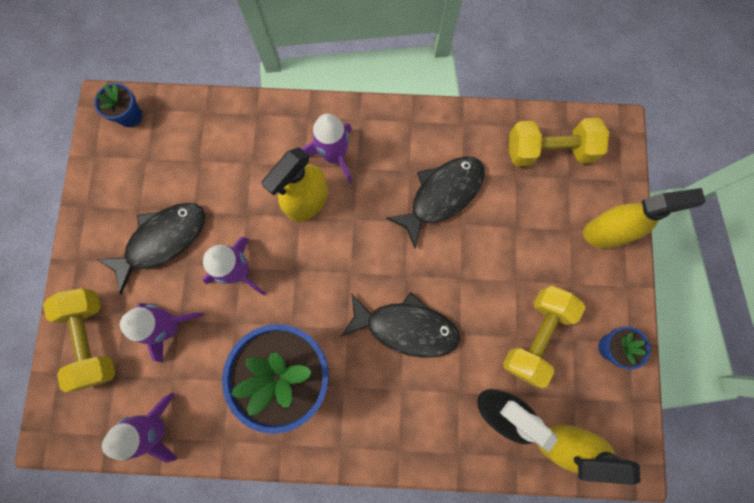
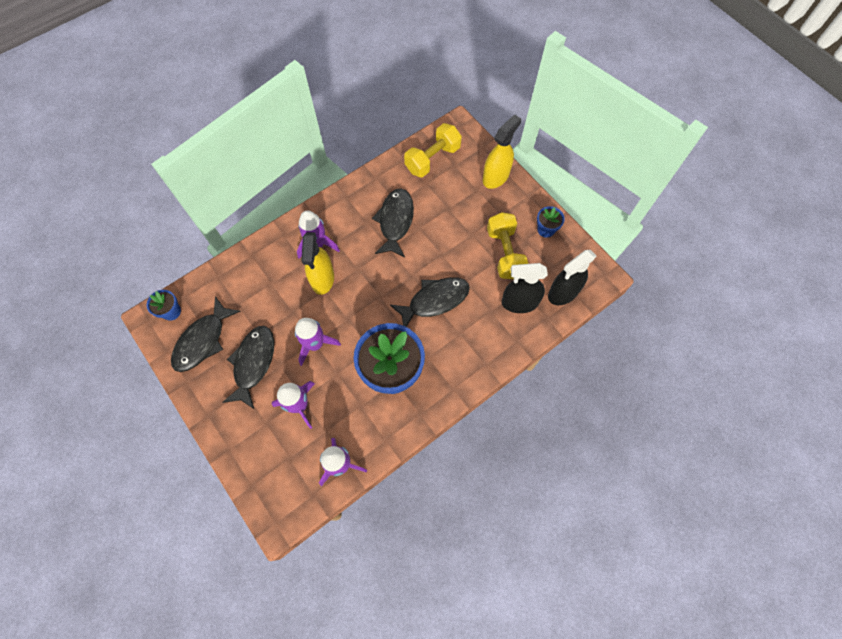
camera: 40 degrees left, 10 degrees down
(93, 339) = (258, 450): yellow dumbbell -> none
(134, 174) = (203, 341): none -> black fish
(563, 443) = (563, 292): yellow spray bottle -> black spray bottle

